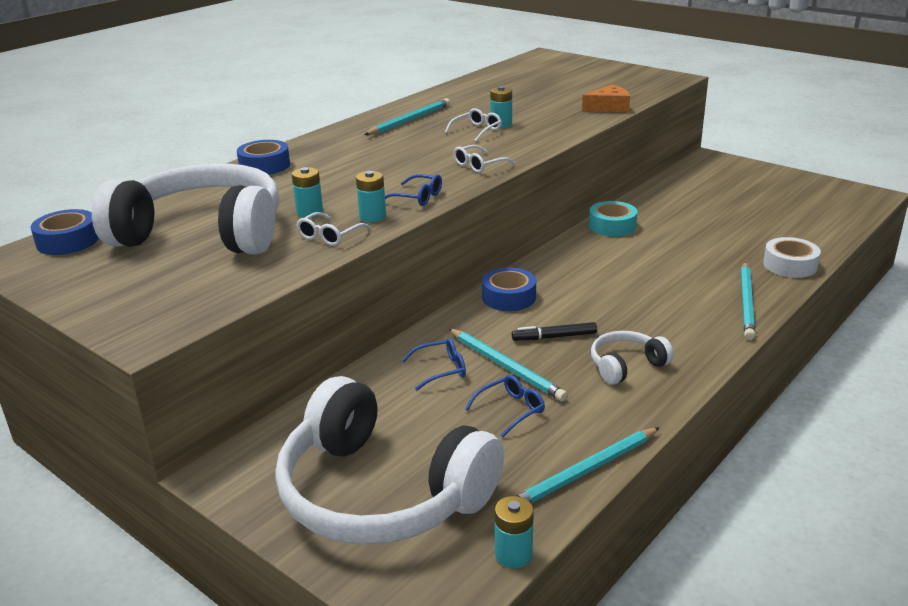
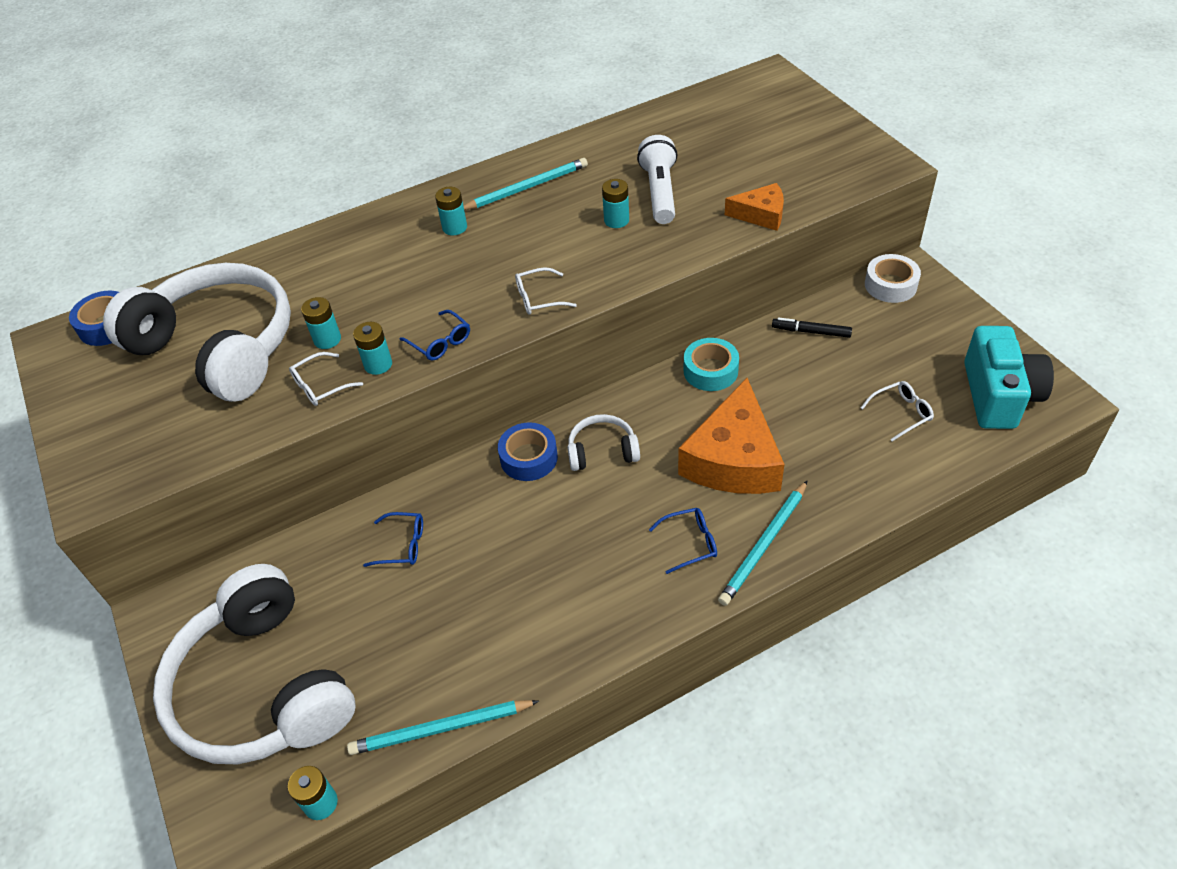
camera: 25 degrees right, 20 degrees up
(264, 166) = (336, 241): blue tape -> none
(368, 145) = (454, 227): none -> turquoise battery
(477, 130) = (582, 227): white glasses -> white glasses (901, 413)
(505, 366) = (462, 561): turquoise pencil -> none
(511, 410) = (429, 623): blue glasses -> blue glasses (690, 543)
(520, 109) = (659, 192): none -> white flashlight
(554, 337) = (533, 533): black marker -> black marker (811, 332)
(626, 365) = (573, 599): white headphones -> white headphones (602, 451)
(676, 265) = (733, 459): none -> orange cheese
(790, 265) = (860, 498): white tape -> white tape (890, 285)
(828, 201) = (998, 395): none -> turquoise camera

